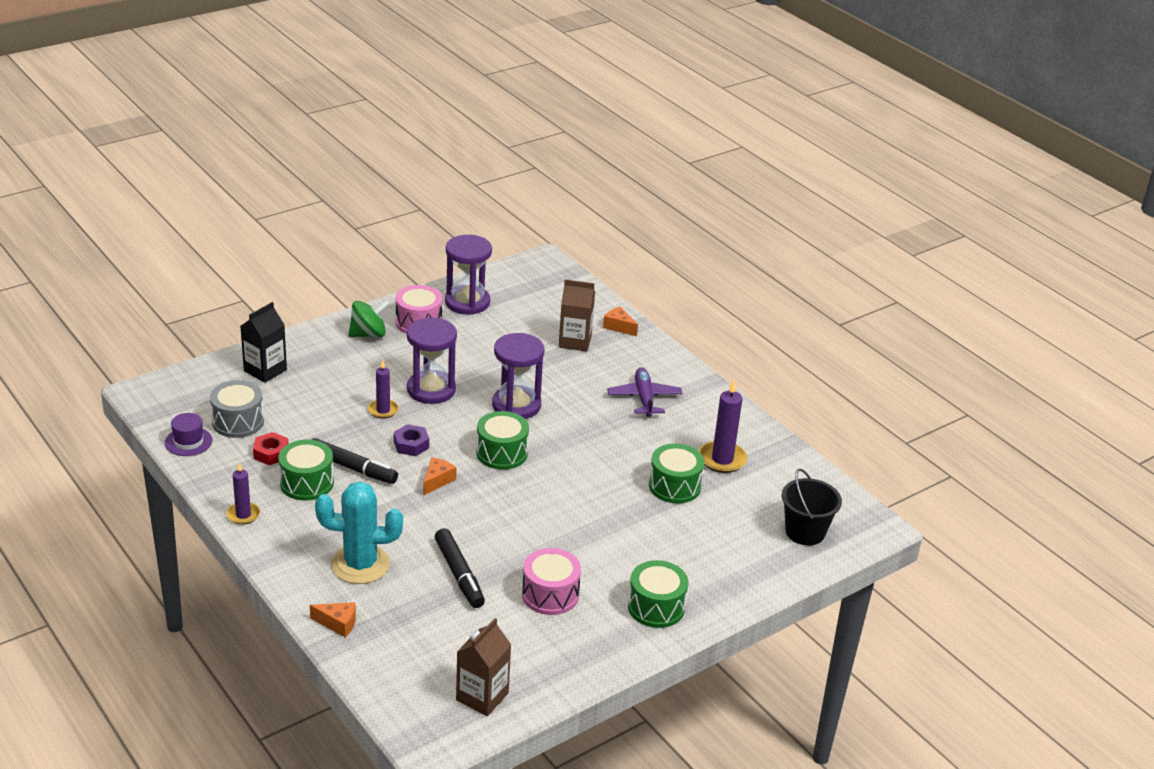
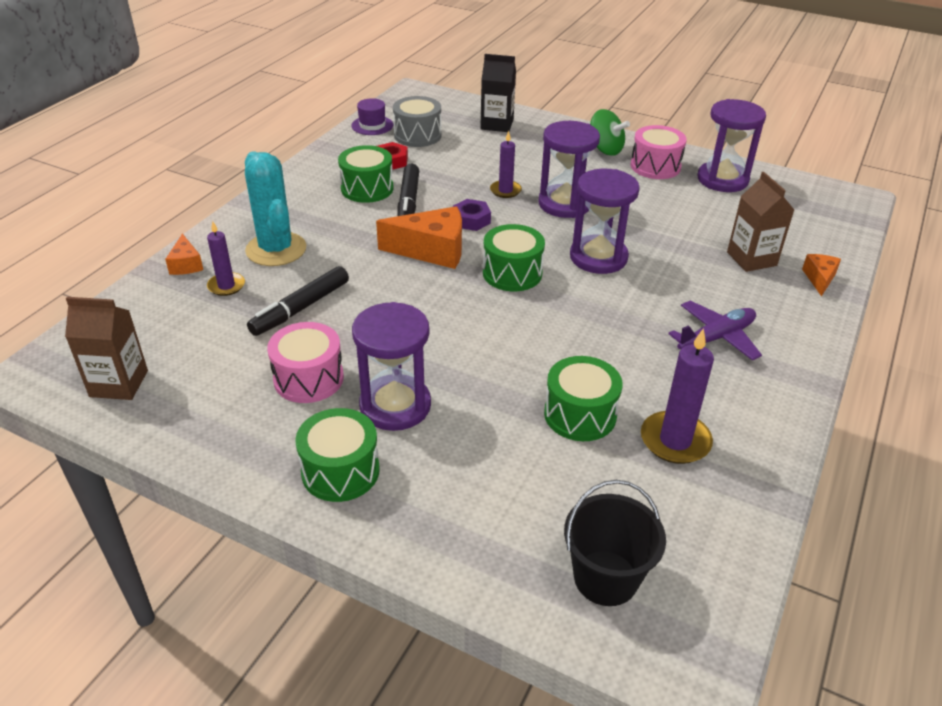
camera: 65 degrees right, 5 degrees up
(243, 515) = (300, 175): purple candle -> purple candle (226, 286)
(437, 481) = (432, 251): orange cheese -> orange cheese, size x1.88
(609, 562) = (395, 405): none -> purple hourglass

